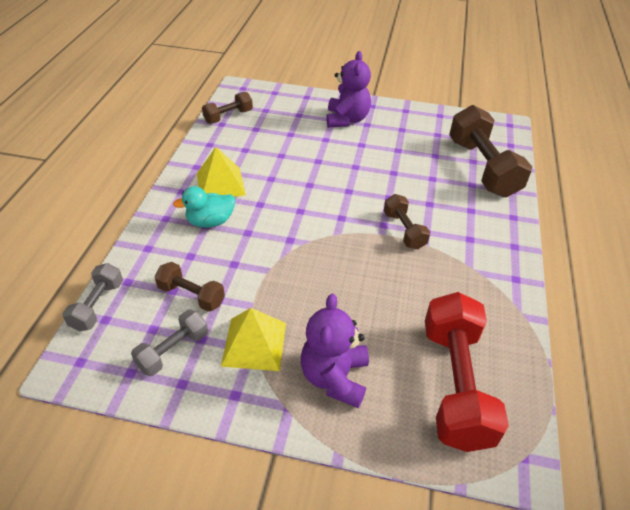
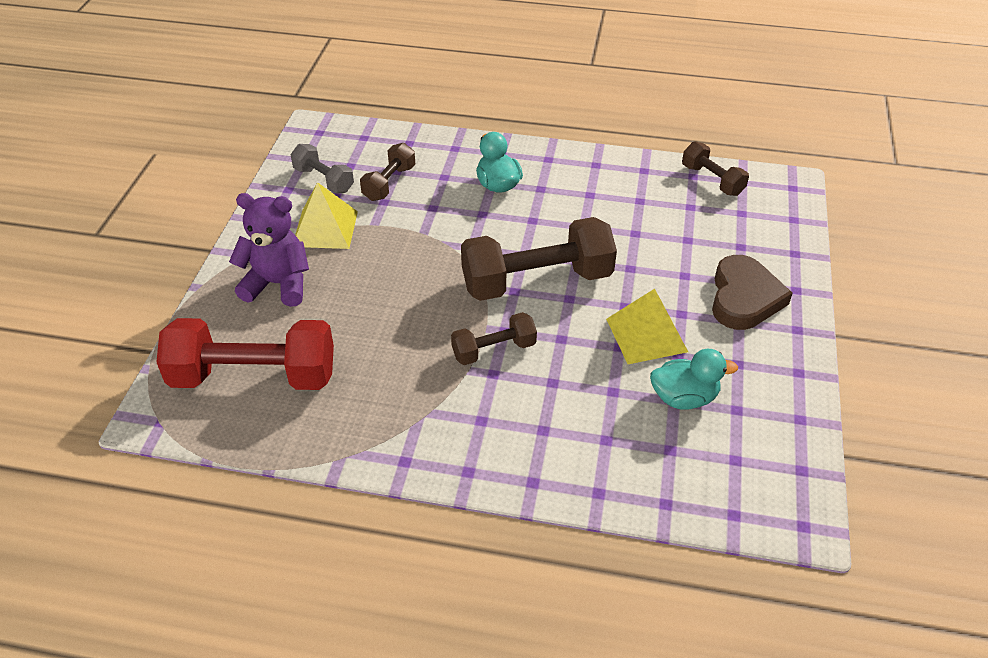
camera: 90 degrees right, 0 degrees up
(98, 305) = (380, 130): grey dumbbell -> none
(220, 184) = (565, 186): yellow pyramid -> yellow pyramid (646, 335)
(347, 119) = (744, 298): purple teddy bear -> brown heart
(432, 151) = (684, 398): none -> turquoise duck
(482, 167) = (653, 460): brown dumbbell -> brown dumbbell (537, 281)

